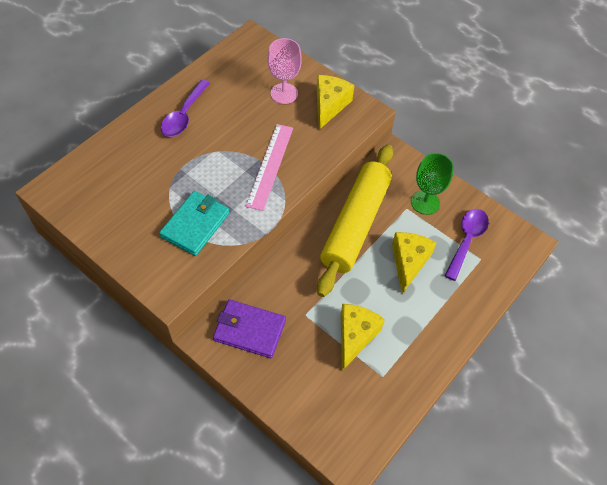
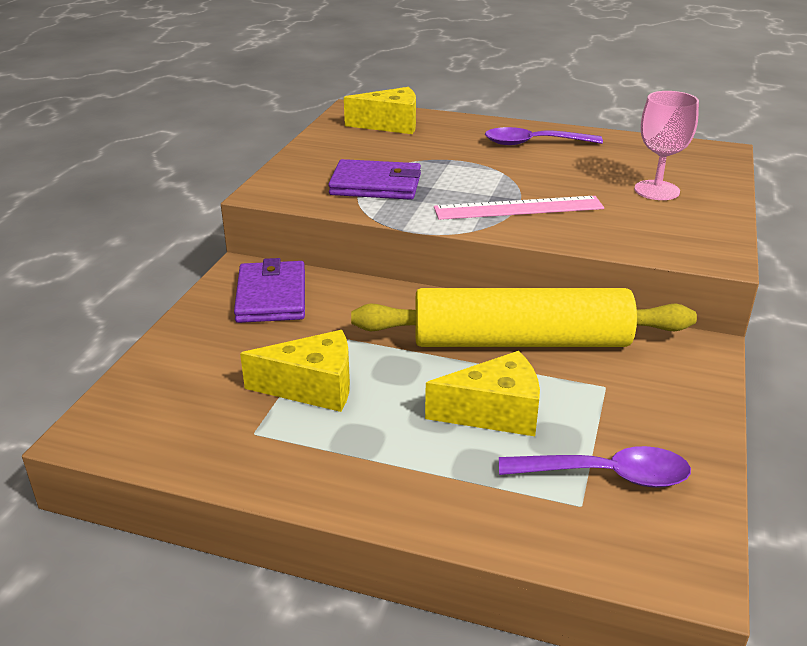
camera: 70 degrees right, 25 degrees down
(195, 225) = (376, 185): turquoise wallet -> purple wallet
(329, 105) = (684, 225): yellow cheese -> yellow cheese (390, 125)
(425, 202) = (639, 404): green goblet -> none

